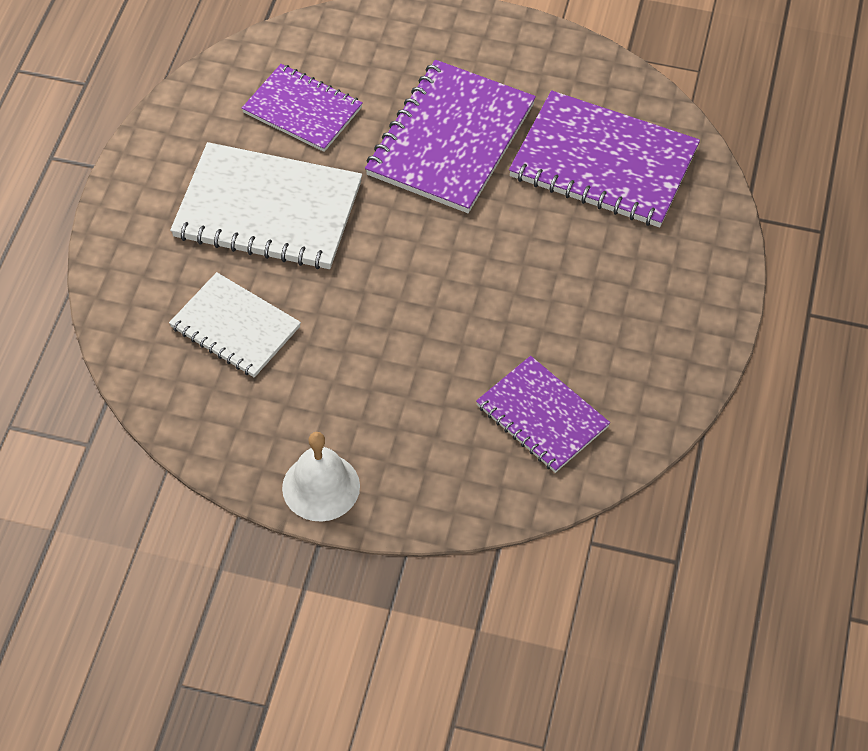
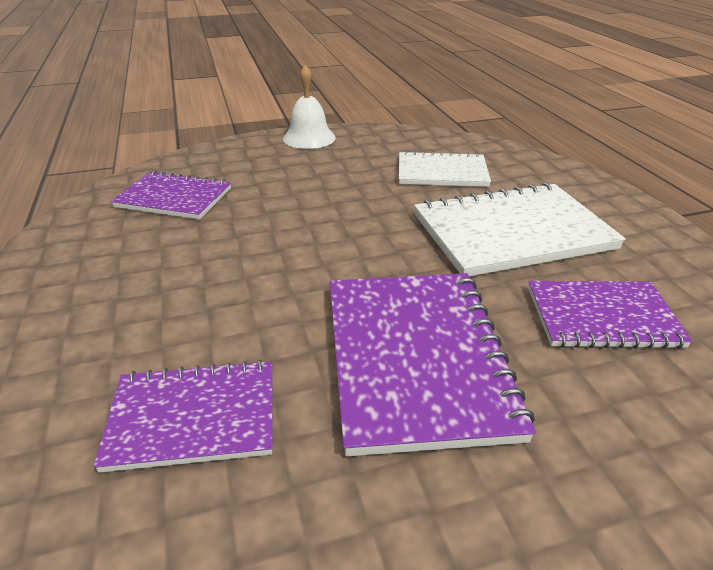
camera: 150 degrees right, 20 degrees down
(603, 163) = (193, 417): purple notebook -> purple notebook, size x0.63

